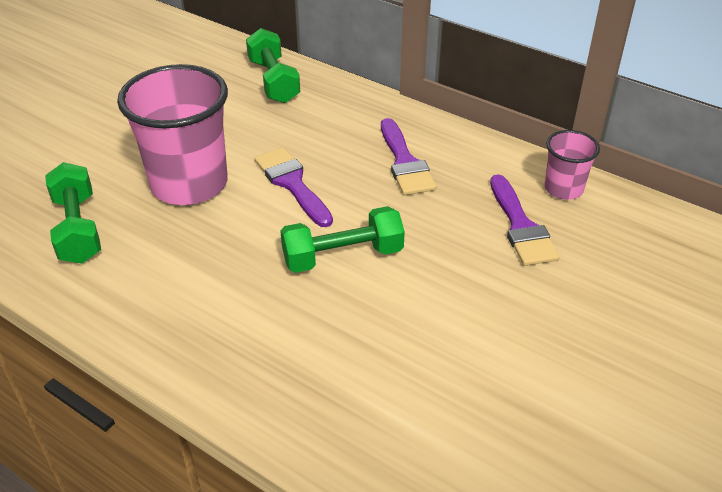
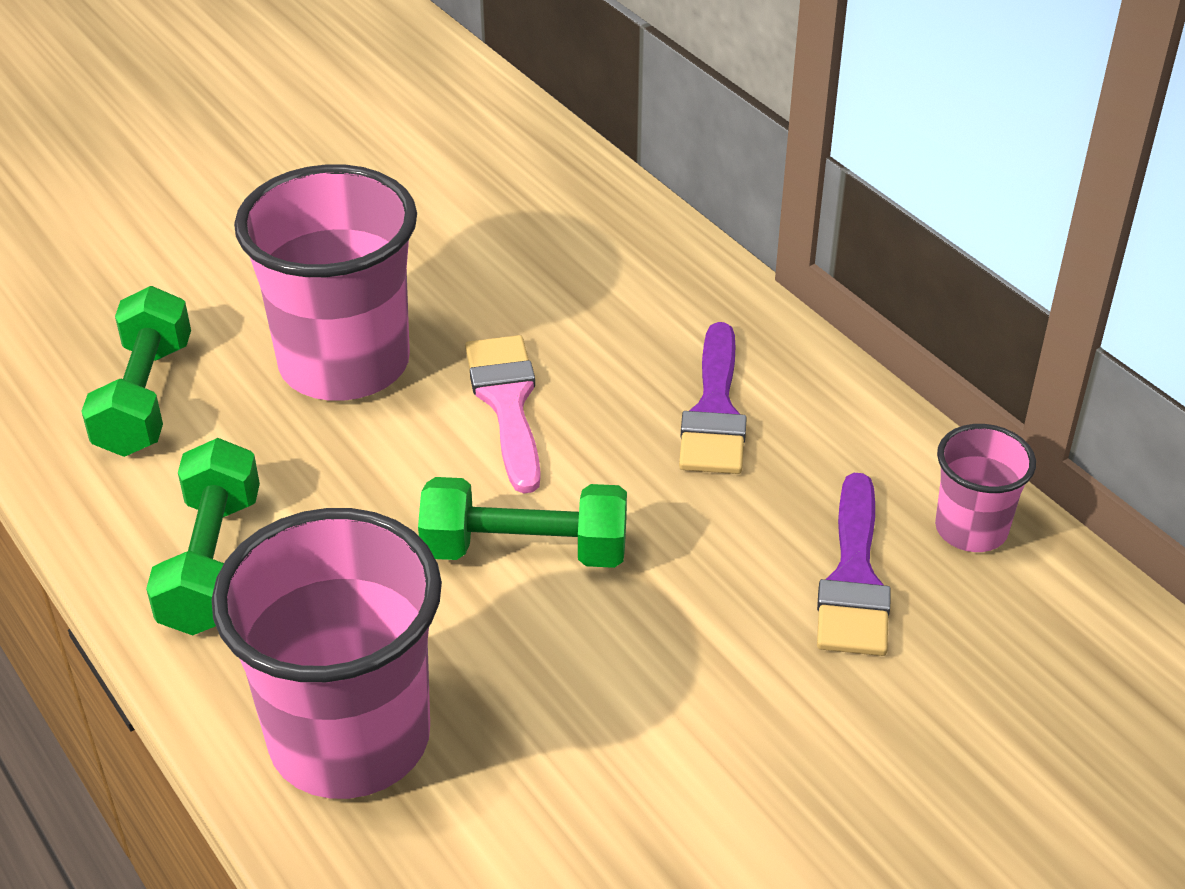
camera: 20 degrees right, 0 degrees up
(274, 81) = (569, 209): green dumbbell -> green dumbbell (212, 562)
(292, 184) = (507, 403): purple brush -> pink brush
(297, 383) = (350, 738): none -> pink cup

